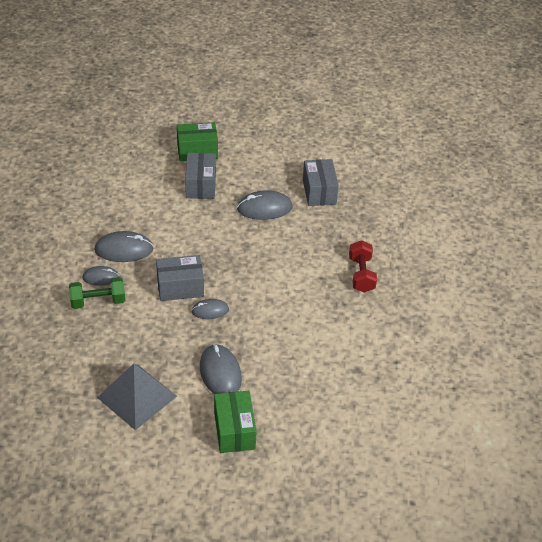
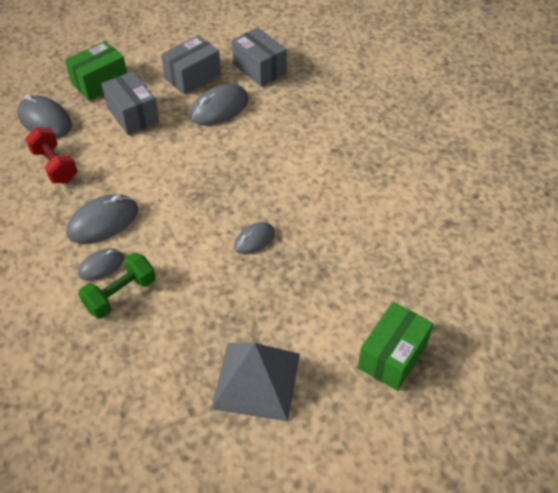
camera: 30 degrees left, 5 degrees up
(180, 287) = (201, 231): grey box -> grey box (192, 77)
(220, 373) = (323, 301): grey mouse -> grey mouse (45, 120)
(234, 430) = (392, 356): green box -> green box turned 75 degrees clockwise
(361, 274) = (369, 128): red dumbbell -> red dumbbell (55, 165)

